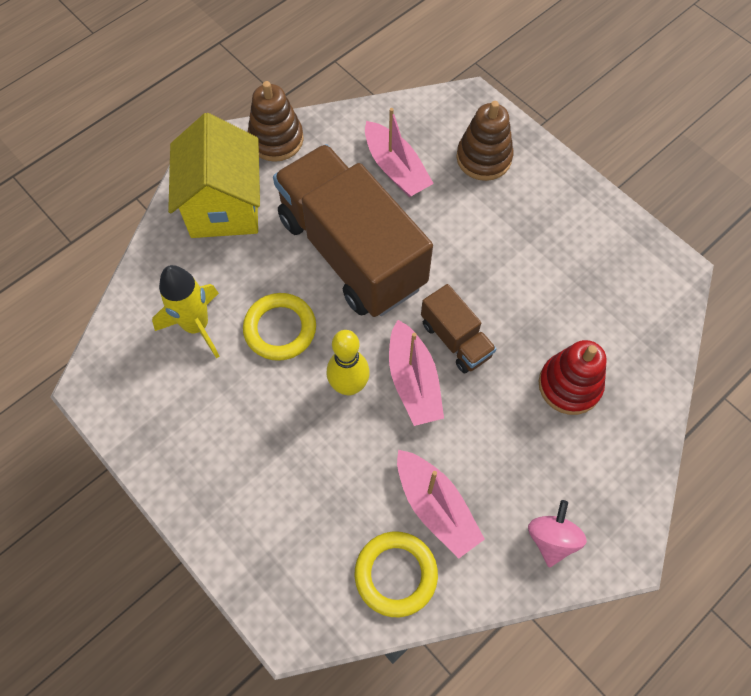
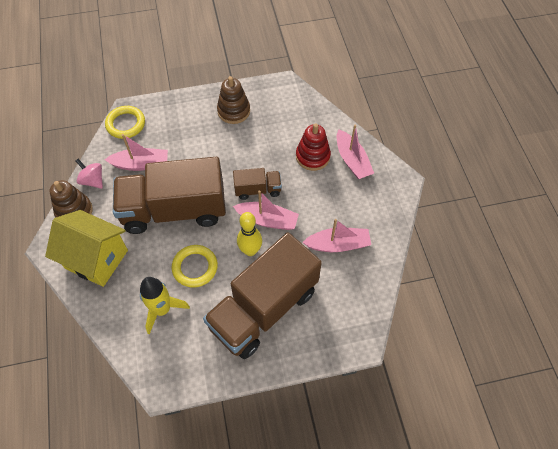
camera: 60 degrees left, 5 degrees down
(268, 455) = (263, 308): none -> brown truck
(396, 574) = (361, 279): yellow ring -> yellow ring (126, 124)
(483, 158) = (166, 123): brown stacking toy -> brown stacking toy (233, 111)
(551, 539) = (380, 205): pink spinning top -> pink spinning top (93, 180)
(605, 450) = (352, 161): none -> pink boat

